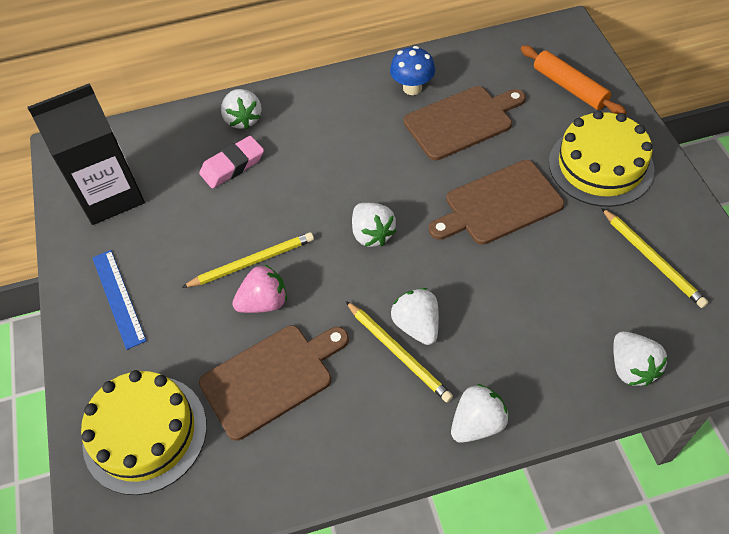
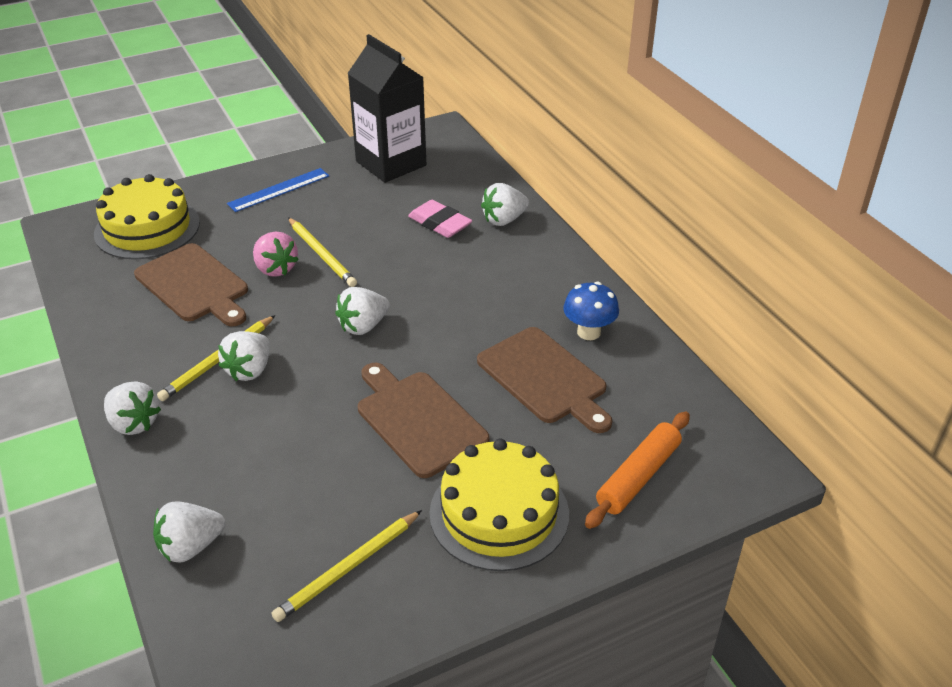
camera: 75 degrees right, 15 degrees down
(417, 325) = (249, 370): white strawberry -> white strawberry turned 150 degrees clockwise

